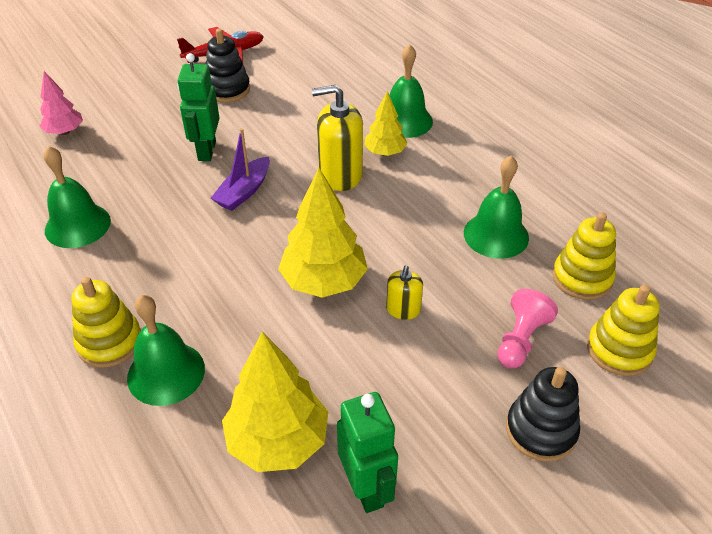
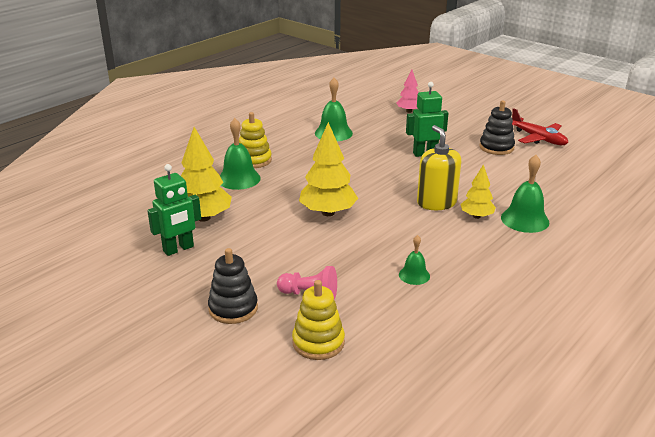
camera: 75 degrees right, 15 degrees down
(244, 192) = (394, 173): purple boat -> none
(403, 310) = (317, 244): yellow soap dispenser -> none
(496, 235) = (414, 275): green bell -> green bell, size x0.59
(582, 278) = (388, 321): yellow stacking toy -> none

